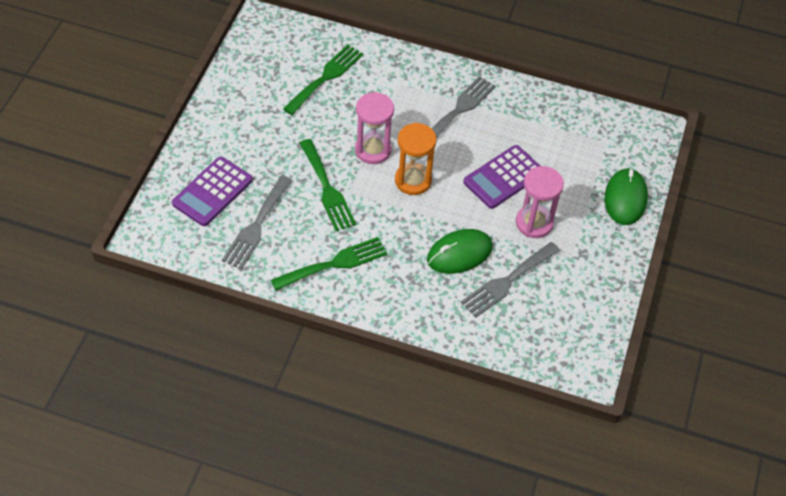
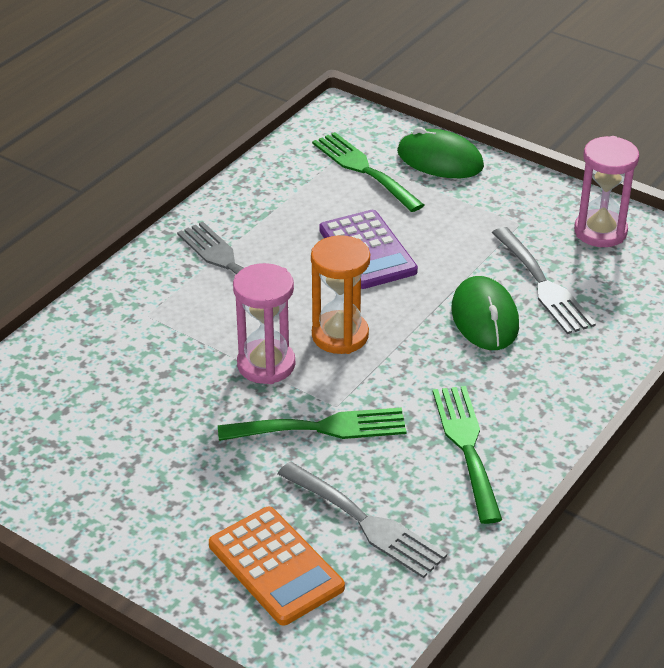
camera: 70 degrees left, 15 degrees down
(212, 192) = (275, 566): purple calculator -> orange calculator
(326, 77) = (95, 387): green fork -> green fork (363, 169)
(534, 223) = (454, 241): pink hourglass -> pink hourglass (600, 232)

